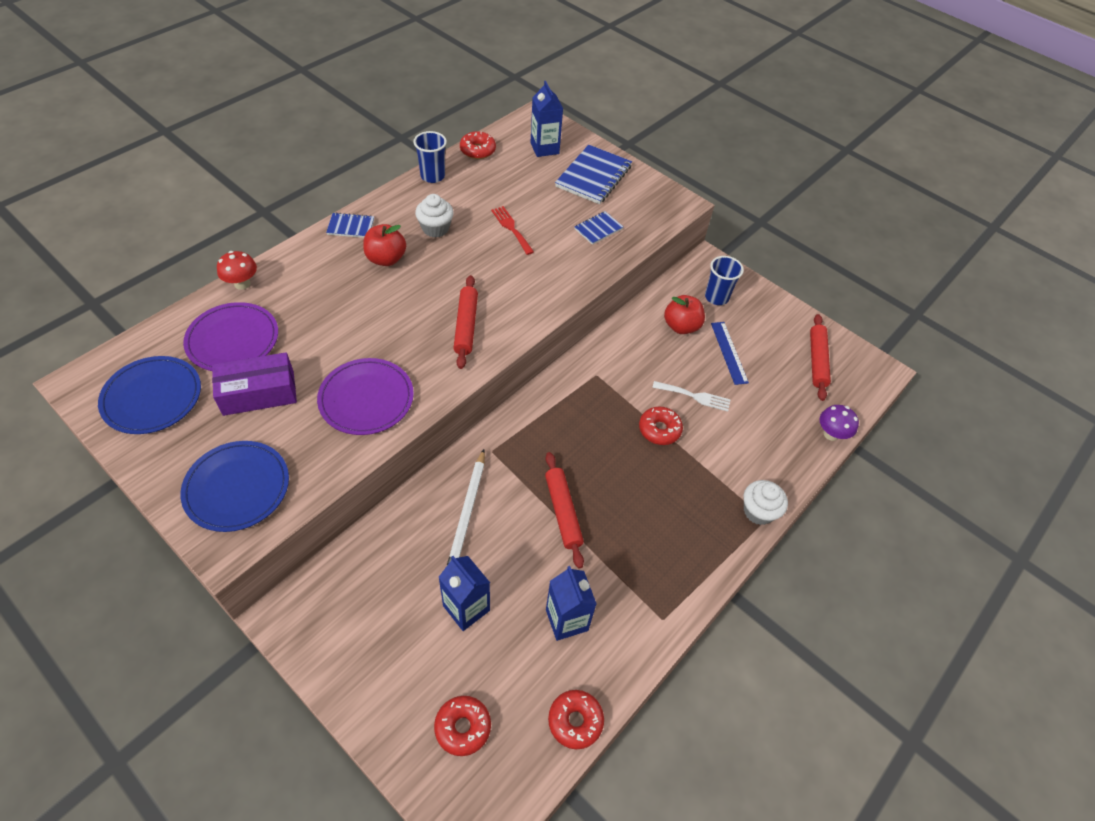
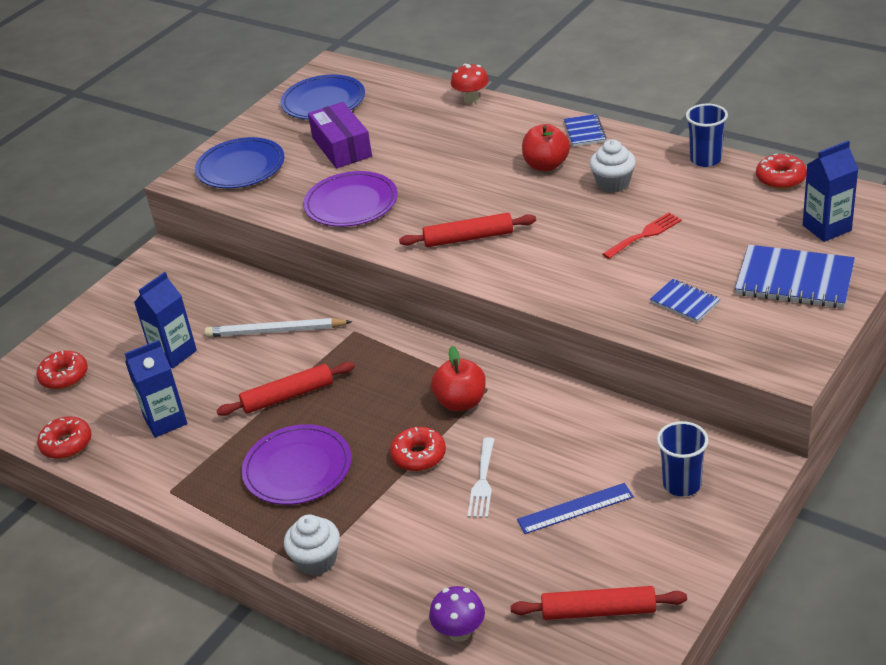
camera: 90 degrees right, 15 degrees down
(233, 340) = (399, 116): purple plate -> purple plate (297, 468)
(681, 326) = (604, 454): red apple -> red apple (461, 402)

